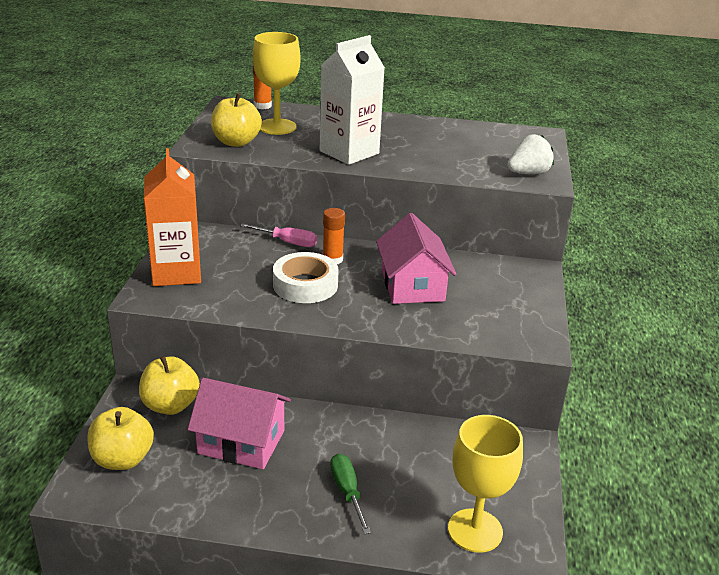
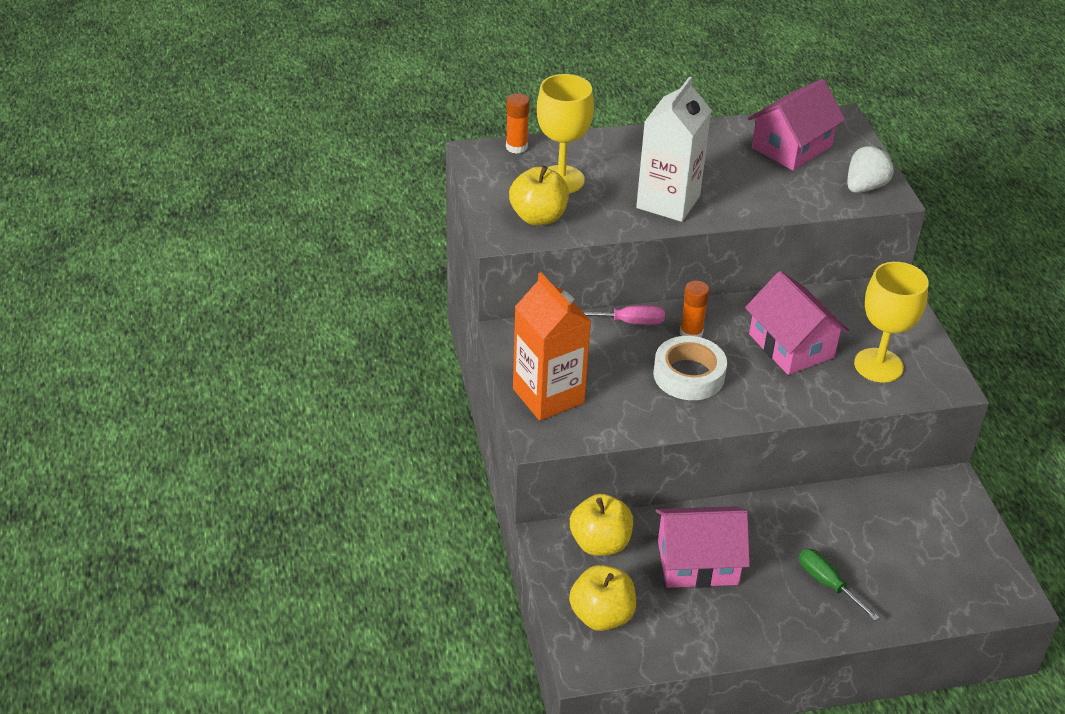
camera: 20 degrees left, 10 degrees up
(475, 530) = (957, 586): yellow goblet -> yellow goblet (878, 365)
(484, 141) = (791, 147): none -> pink house

